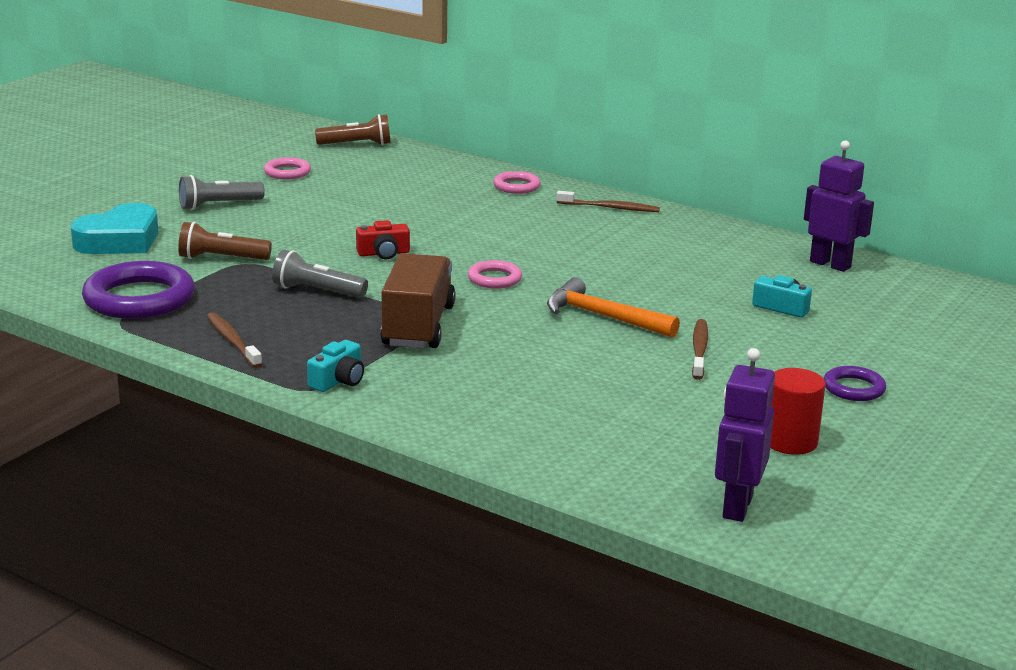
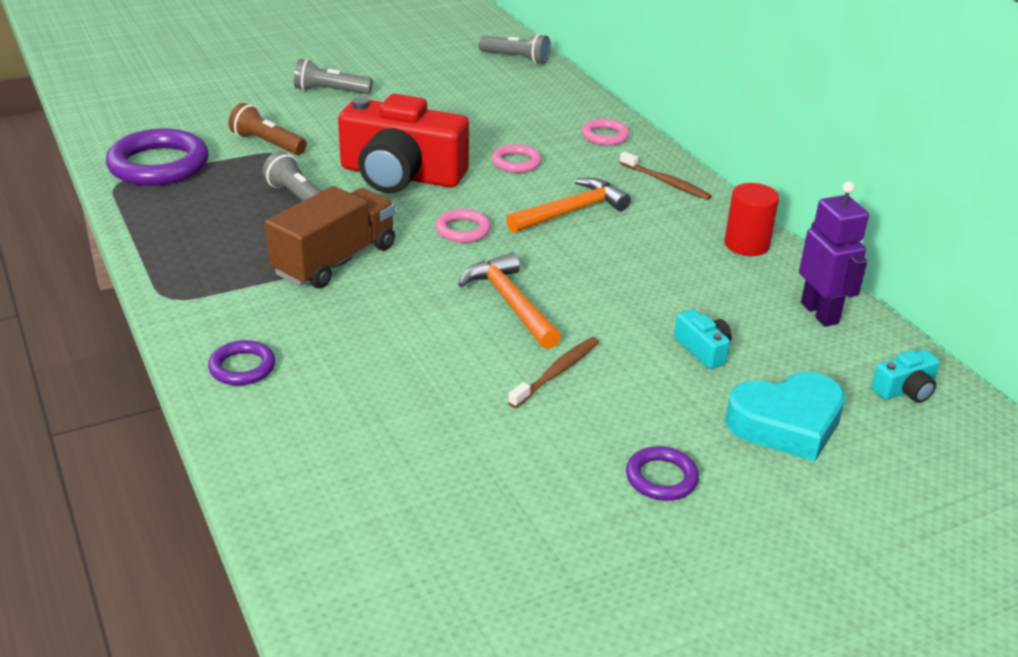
camera: 30 degrees right, 10 degrees up
(120, 240) = (216, 105): turquoise heart -> turquoise heart (786, 423)
(232, 341) = (173, 227): brown toothbrush -> none
(287, 172) = (424, 73): pink ring -> pink ring (516, 162)
(338, 380) = (200, 296): turquoise camera -> turquoise camera (905, 390)
(357, 145) = (516, 59): brown flashlight -> grey flashlight
(383, 253) = (401, 175): red camera -> red camera, size x2.47
(452, 416) = (242, 367): none -> purple ring
(563, 245) = (571, 211): none -> orange hammer
(736, 507) = (362, 579): purple robot -> none
(790, 442) = (513, 520): red cylinder -> red cylinder (746, 244)

